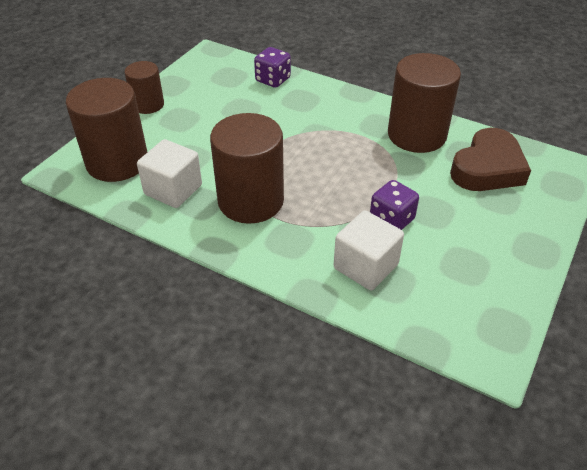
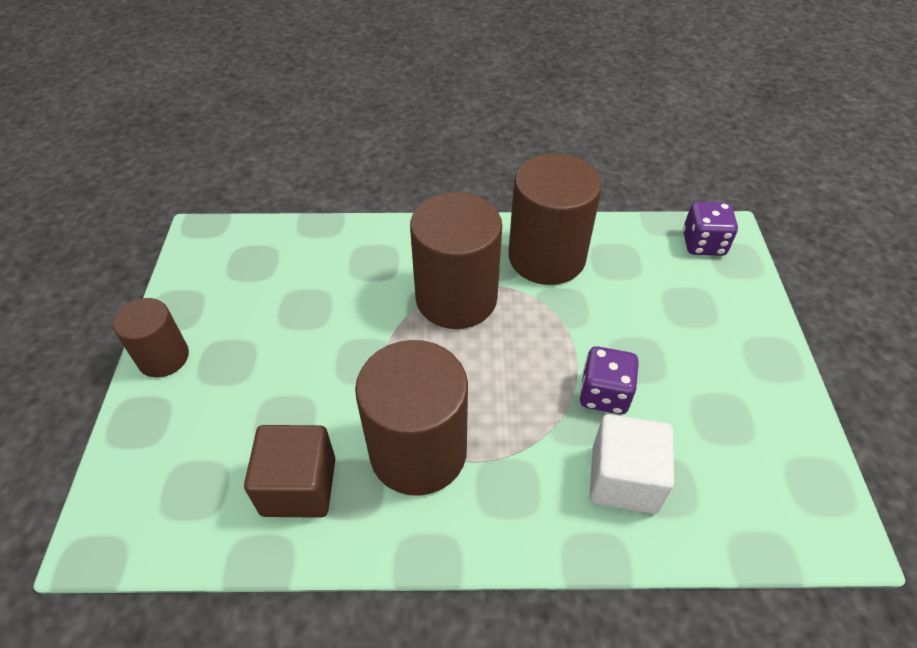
camera: 30 degrees left, 5 degrees up
(117, 162) = (181, 479): brown cylinder -> brown cylinder (456, 298)
(173, 190) = (299, 486): white cube -> brown cube
(273, 80) = (317, 245): purple dice -> purple dice (703, 244)
(487, 168) = (651, 271): brown heart -> none

